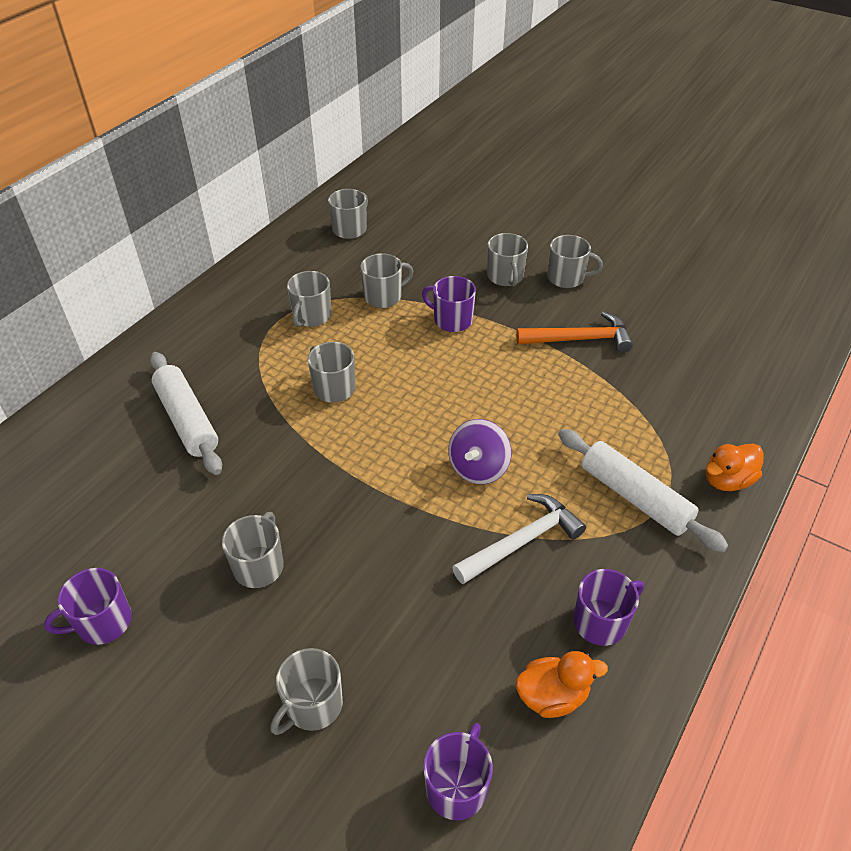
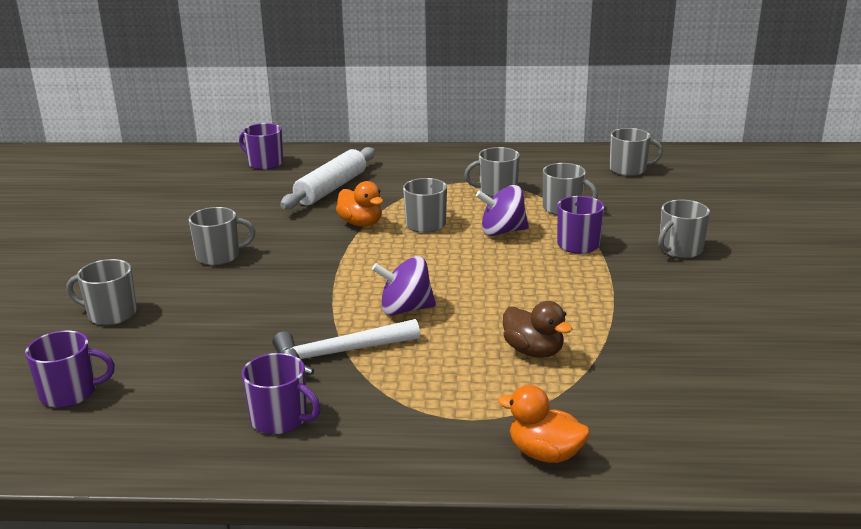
camera: 60 degrees right, 20 degrees down
(103, 622) = (134, 225): purple mug -> purple mug (264, 163)
(392, 349) = (502, 231): none -> purple spinning top
(521, 541) = (339, 353): white hammer -> white hammer turned 135 degrees clockwise
(552, 696) = (180, 414): orange duck -> orange duck (361, 223)
(566, 278) = (732, 279): grey mug -> none
(579, 339) = (646, 311): orange hammer -> none
(595, 423) = (533, 351): none -> brown duck
(635, 497) = (456, 399): white rolling pin -> none

